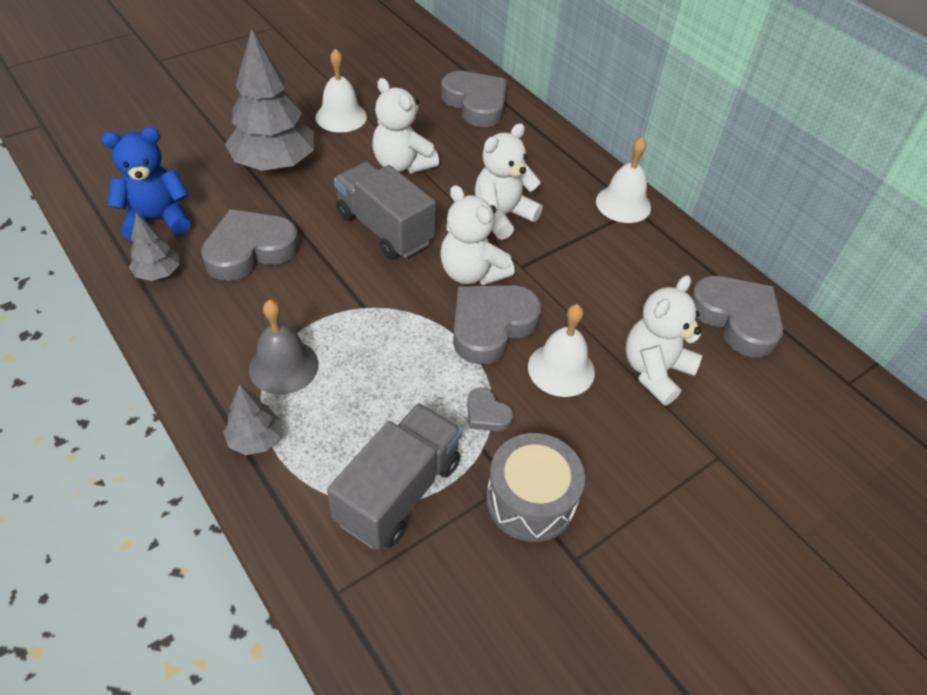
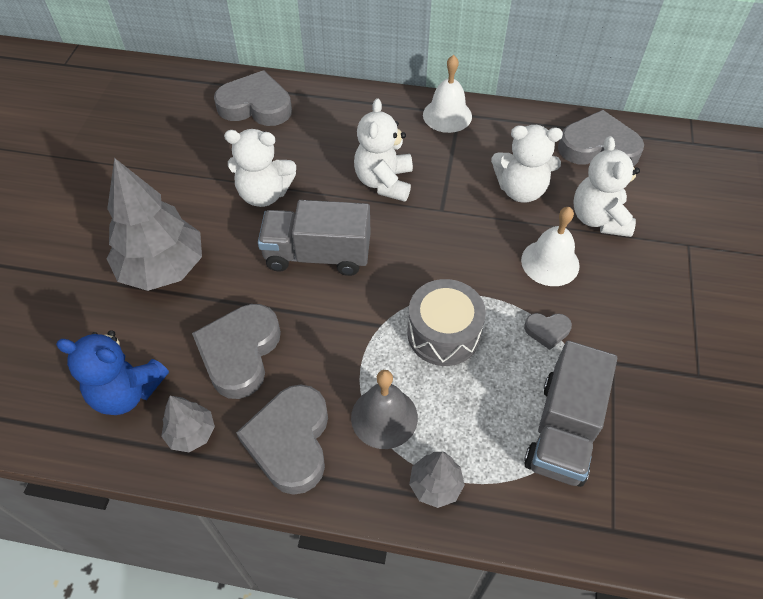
camera: 40 degrees left, 5 degrees up
(157, 219) = (127, 392): blue teddy bear -> blue teddy bear turned 105 degrees counterclockwise
(341, 117) = (164, 189): white bell -> none
(398, 491) = (563, 430): grey truck -> grey truck turned 150 degrees counterclockwise
(472, 273) = (417, 240): white teddy bear -> white teddy bear (521, 190)
(491, 326) = (476, 268): grey heart -> grey heart (290, 441)
(530, 500) = (636, 362): grey drum -> grey drum (443, 334)

